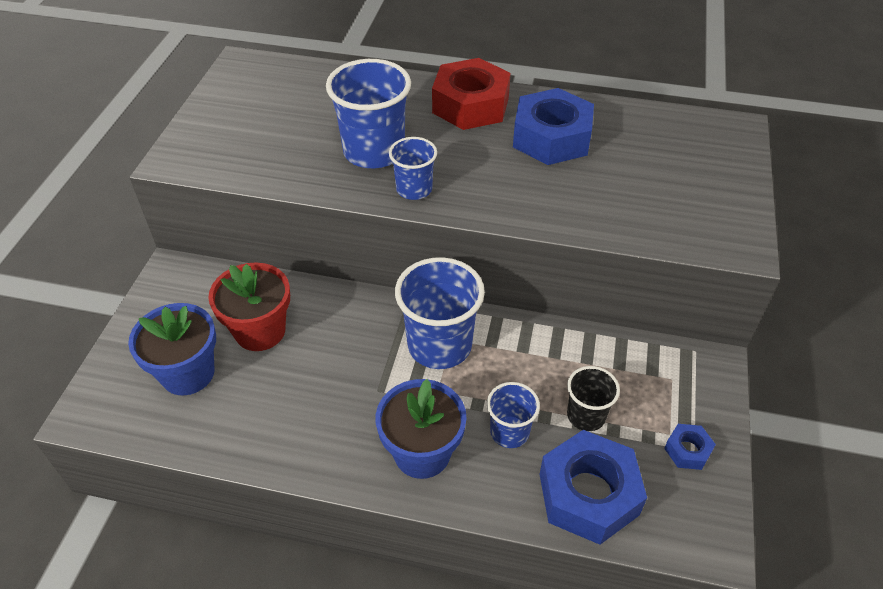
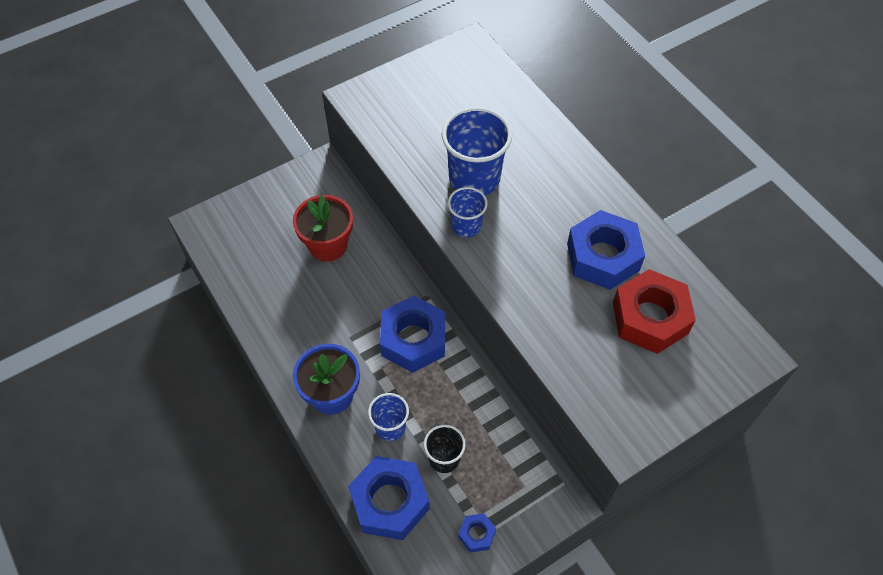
camera: 45 degrees right, 10 degrees up
(188, 373) = (267, 241): blue flower pot -> none
(439, 345) = (413, 340): blue cup -> blue nut
(470, 105) = (580, 188): red nut -> red nut (650, 318)

